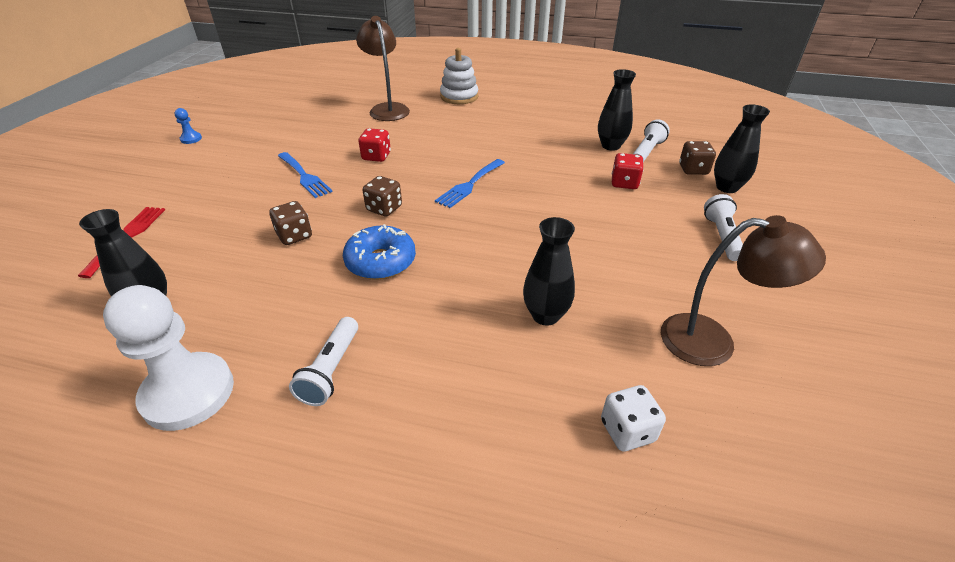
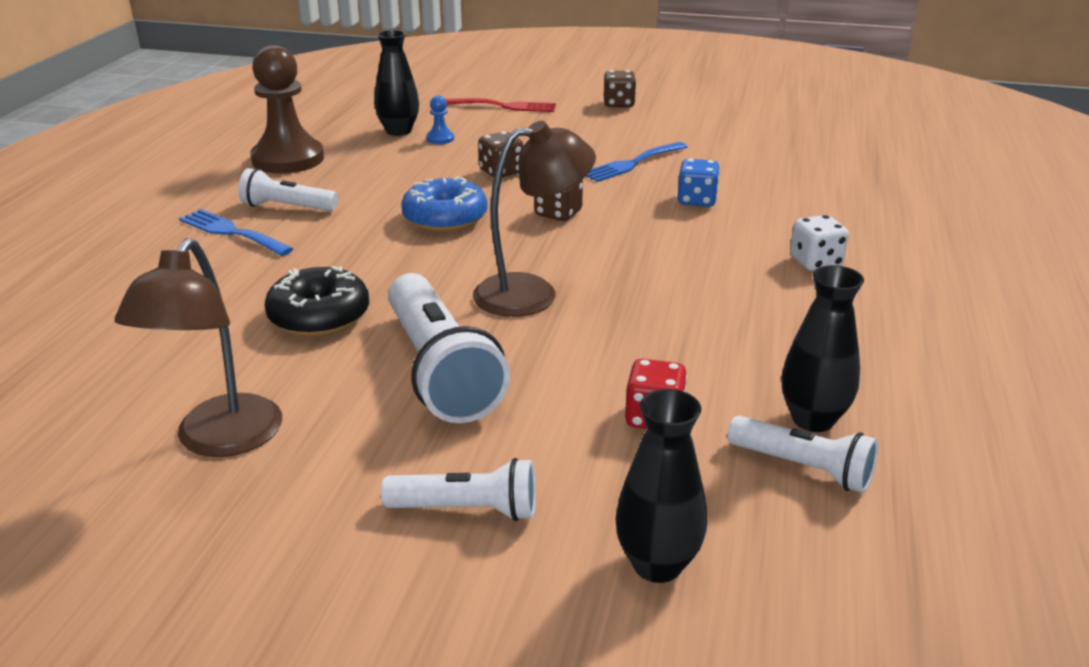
camera: 90 degrees right, 10 degrees down
(188, 393) = (288, 159): white pawn -> brown pawn
(191, 139) = (711, 99): blue pawn -> blue pawn (440, 139)
(376, 156) = (696, 200): red dice -> blue dice
(387, 109) = (865, 198): brown lamp -> brown lamp (532, 292)
(459, 97) = (962, 256): white stacking toy -> none
(469, 185) = (625, 268): blue fork -> blue fork (231, 232)
(545, 315) = (319, 316): black vase -> black donut
(602, 252) = (440, 370): none -> white flashlight
(627, 431) = (128, 354): white dice -> white dice (815, 262)
(693, 170) = (732, 526): brown dice -> brown dice (618, 104)

